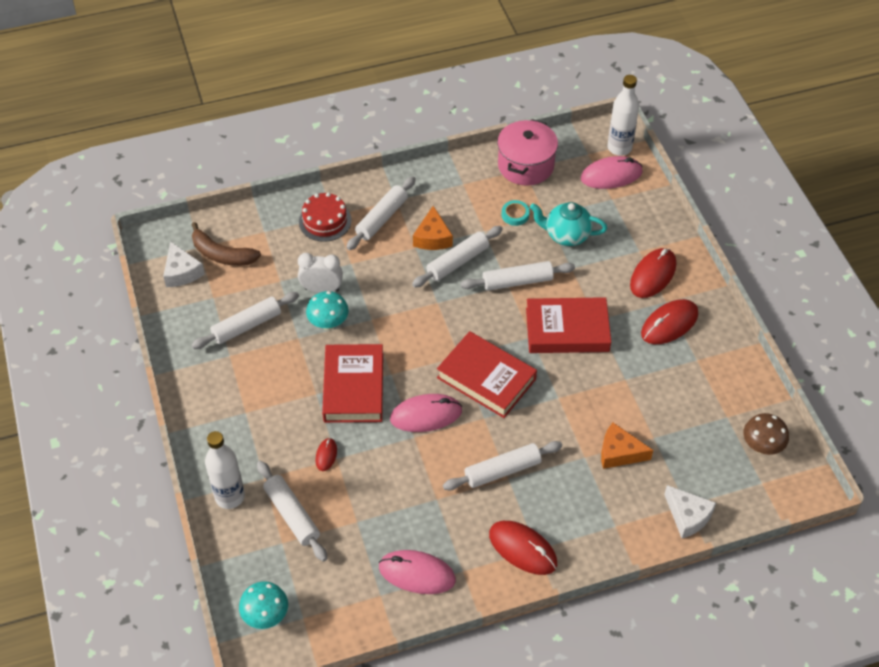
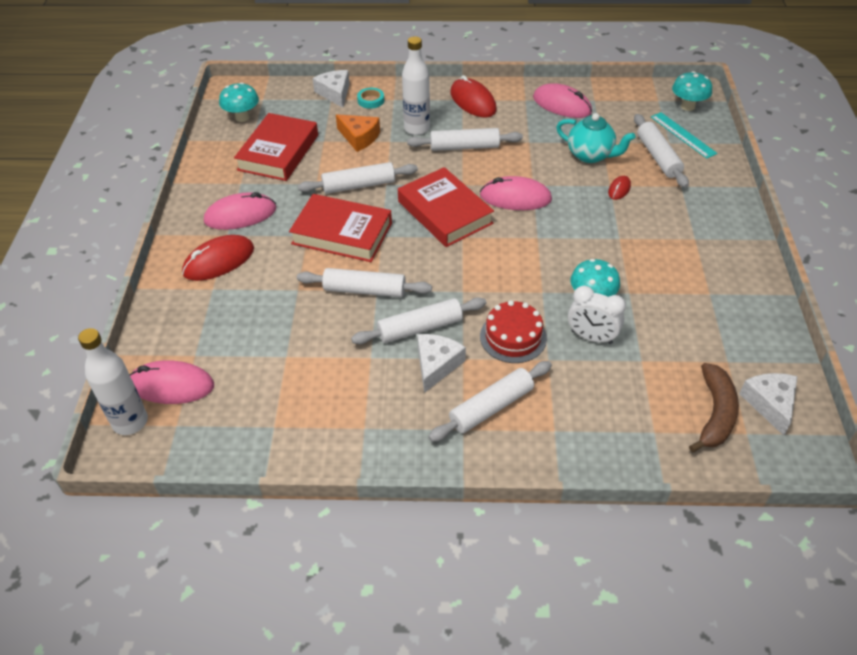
camera: 160 degrees left, 5 degrees down
(222, 254) = (715, 414): brown banana -> brown banana turned 60 degrees clockwise
(230, 497) = (714, 179): white bottle -> white bottle (417, 128)
(247, 326) = (687, 319): white rolling pin -> white rolling pin (359, 185)
(268, 560) = (682, 135): none -> turquoise ruler
(325, 221) = (568, 424): red cake -> red cake (513, 337)
(354, 387) = (579, 234): red book -> red book (278, 152)
(432, 237) = (436, 365): orange cheese -> white cheese
(515, 215) = (322, 366): turquoise tape -> turquoise tape (371, 100)
(526, 165) = (267, 431): pink pot -> none
(566, 235) = (278, 326): turquoise teapot -> turquoise teapot (590, 155)
(669, 324) = (240, 215): red mouse -> pink mouse
(761, 447) = (242, 117): brown mushroom -> turquoise mushroom

